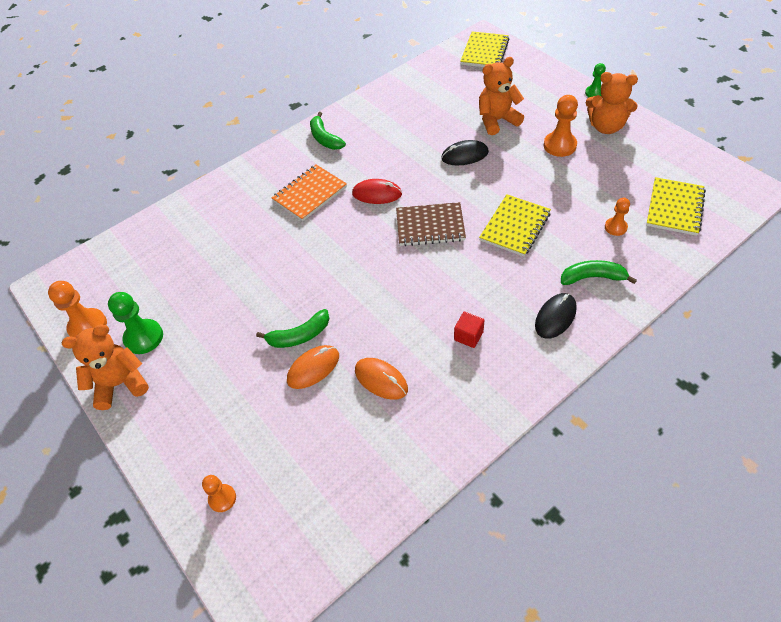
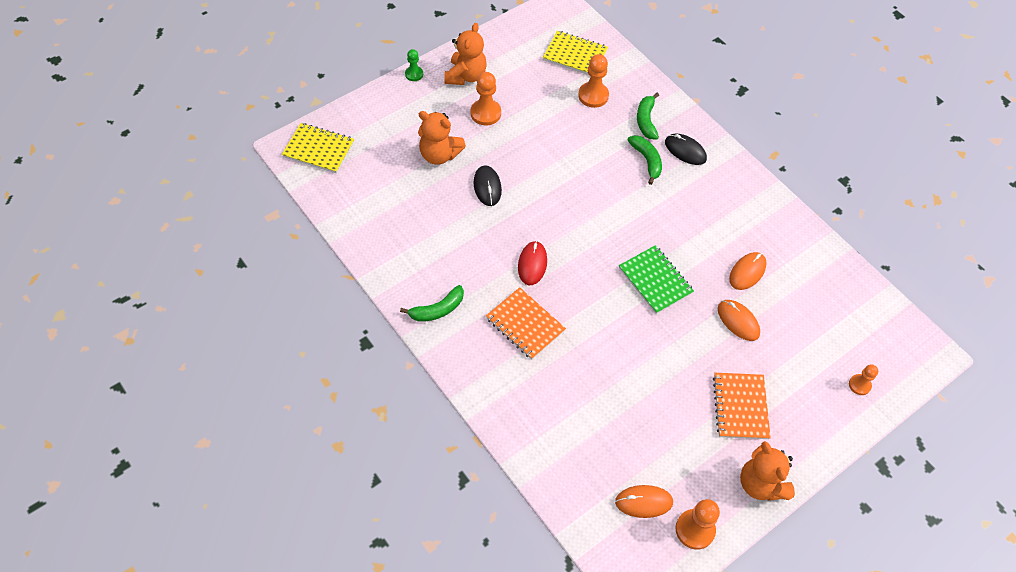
camera: 95 degrees left, 5 degrees up
(123, 287) = (643, 502): none -> orange mouse
(144, 337) = (708, 470): green pawn -> none
(208, 367) = (740, 407): none -> orange notebook
(299, 335) = (704, 332): green banana -> green banana (646, 160)
(363, 291) = (655, 280): none -> green notebook
(430, 226) = (580, 224): brown notebook -> none
(468, 336) = (703, 209): red cube -> none
(497, 120) = (439, 154): orange teddy bear -> orange teddy bear turned 45 degrees counterclockwise
(515, 227) = (587, 161): yellow notebook -> none
(615, 227) = (593, 96): orange pawn -> orange pawn, size x1.65

